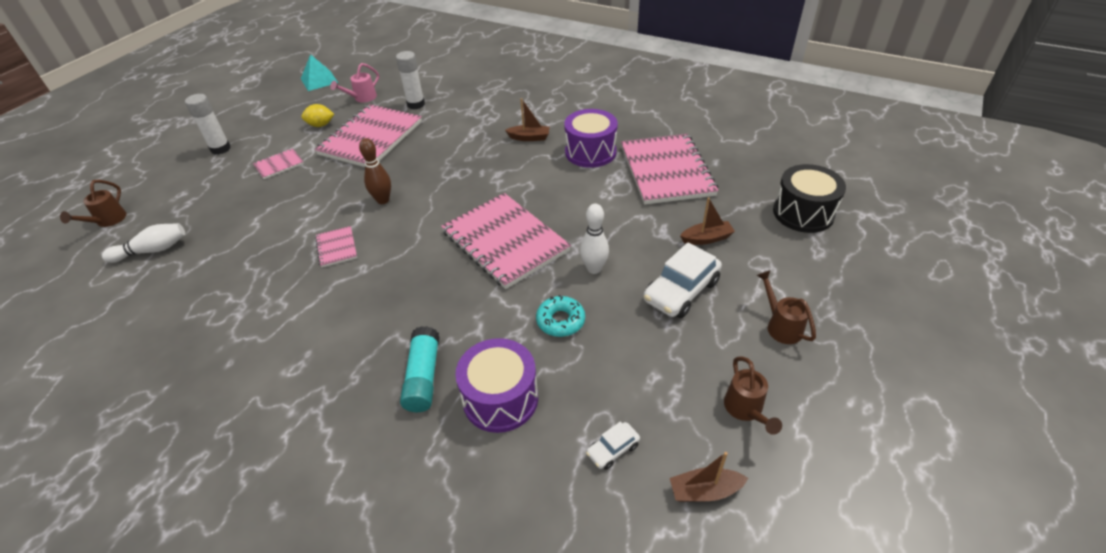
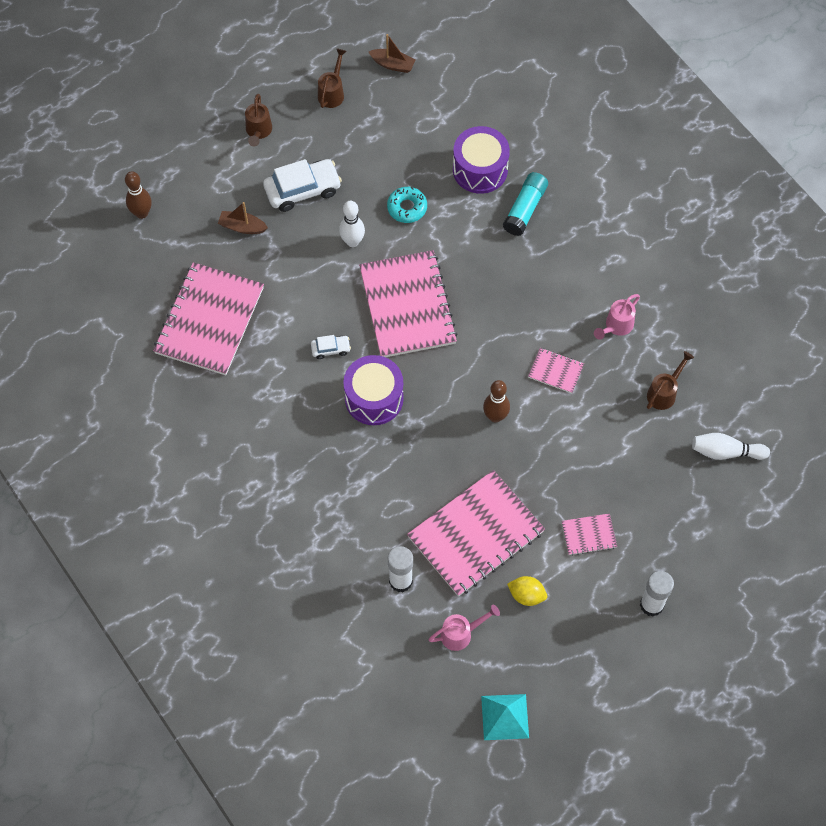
camera: 155 degrees left, 20 degrees up
(108, 221) = (773, 523): brown watering can -> brown watering can (664, 392)
(280, 305) = (616, 326): none -> pink watering can
(336, 247) = (555, 371): pink notebook -> pink notebook turned 75 degrees counterclockwise
(529, 138) = (306, 442): brown boat -> none
(590, 152) = (260, 385): purple drum -> purple drum (374, 398)
(612, 449) = (428, 108): white car -> white car (330, 349)
(803, 213) = (142, 213): black drum -> brown bowling pin

